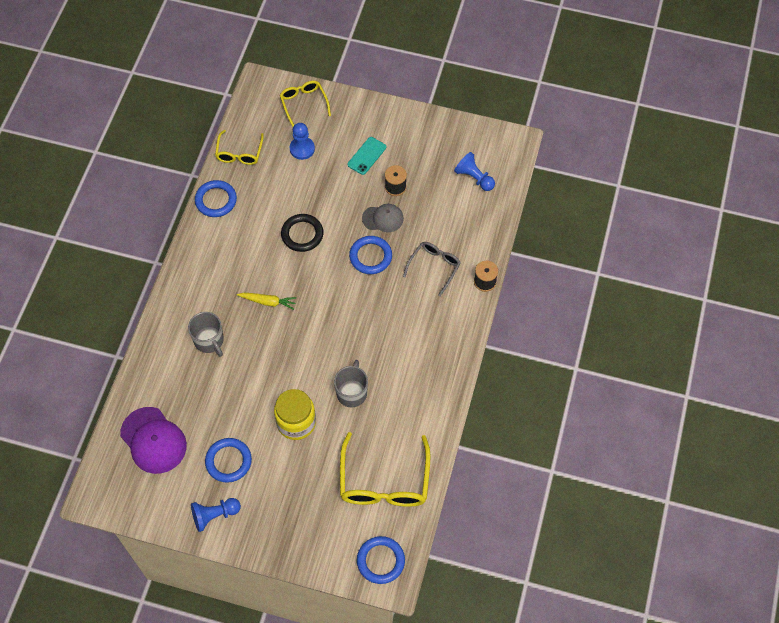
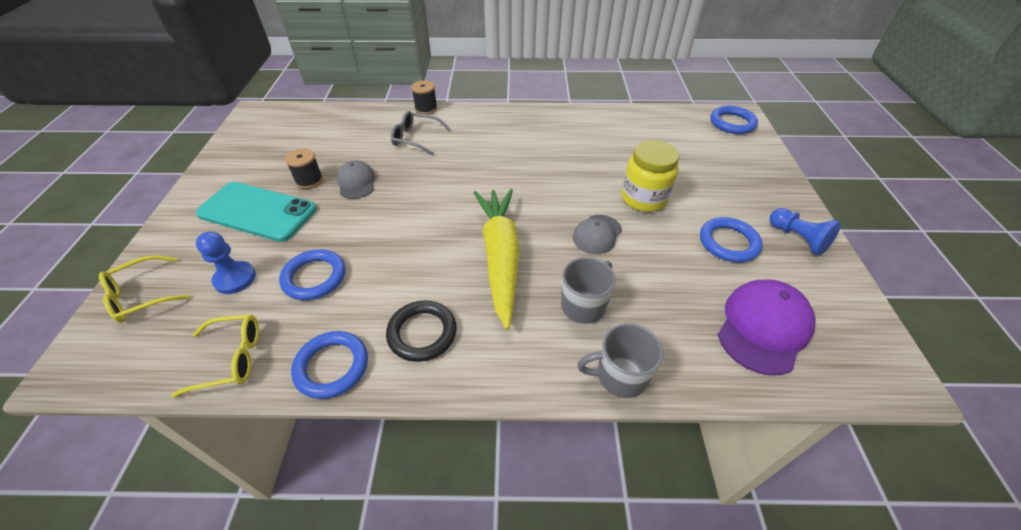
camera: 105 degrees left, 15 degrees down
(268, 302) = (500, 257): yellow carrot -> yellow carrot, size x2.17
(268, 372) = (597, 234): none -> grey cap
(302, 234) = (387, 247): black ring -> black ring (422, 333)
(352, 392) = (584, 166): grey mug -> grey mug (620, 375)
(367, 156) = (258, 211): turquoise phone -> turquoise phone, size x1.92
(370, 256) = (411, 183): blue ring -> blue ring (314, 277)
(384, 481) = (660, 132): yellow glasses -> none
(474, 178) = (298, 130): blue pawn -> none

